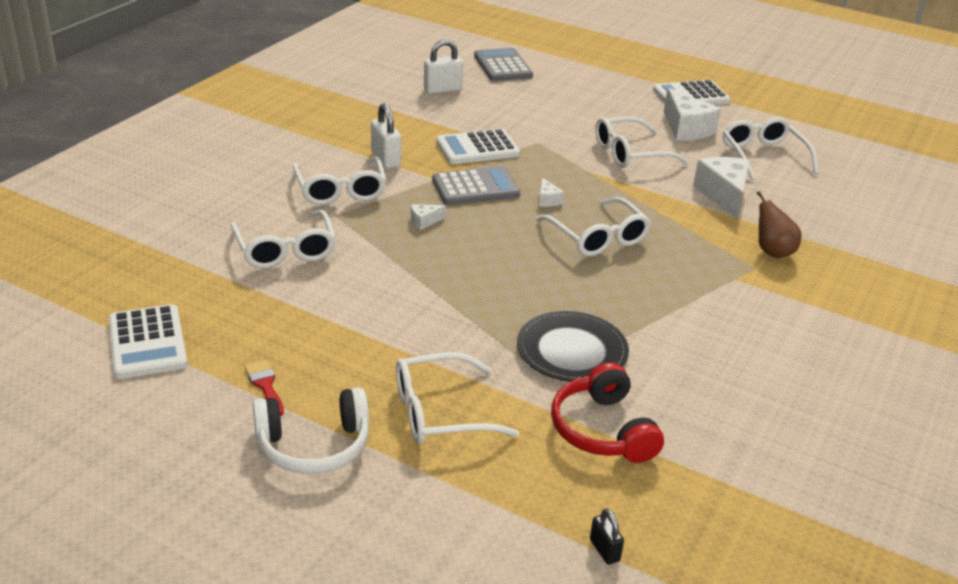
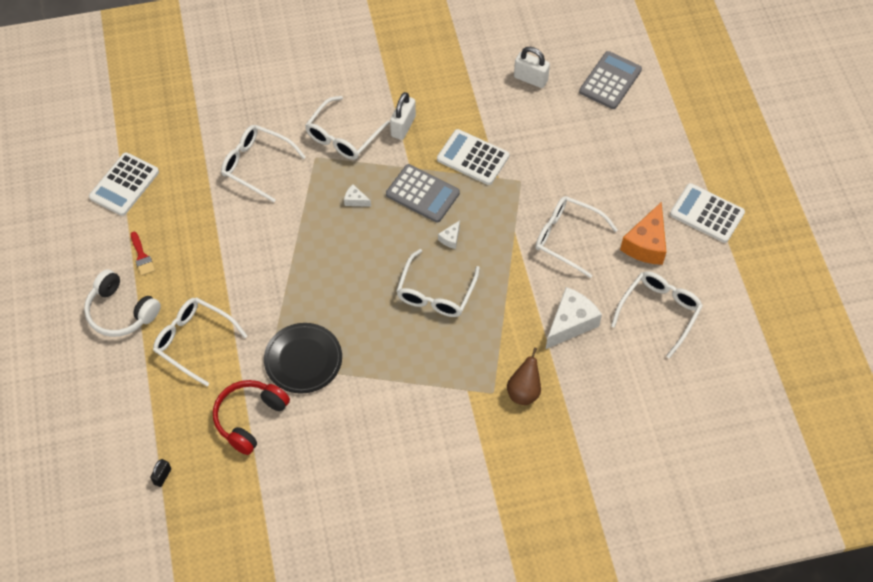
camera: 50 degrees right, 25 degrees up
(265, 385) = (142, 257): red brush -> red brush turned 135 degrees clockwise
(285, 249) = (257, 165): white glasses -> white glasses turned 90 degrees clockwise
(686, 129) = (646, 244): white cheese -> orange cheese

